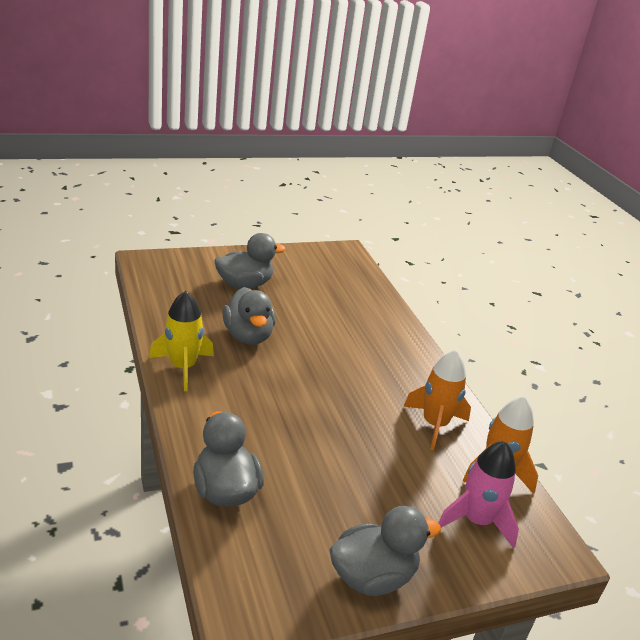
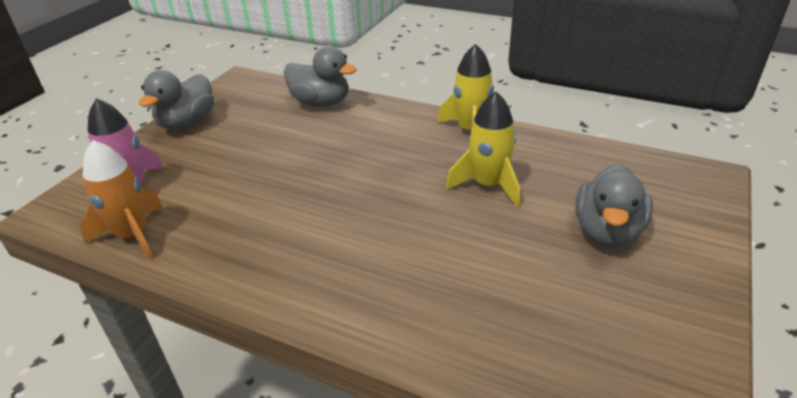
camera: 140 degrees right, 5 degrees up
(248, 336) = (488, 185): grey duck -> yellow rocket
(434, 424) = (226, 236): orange rocket -> none

